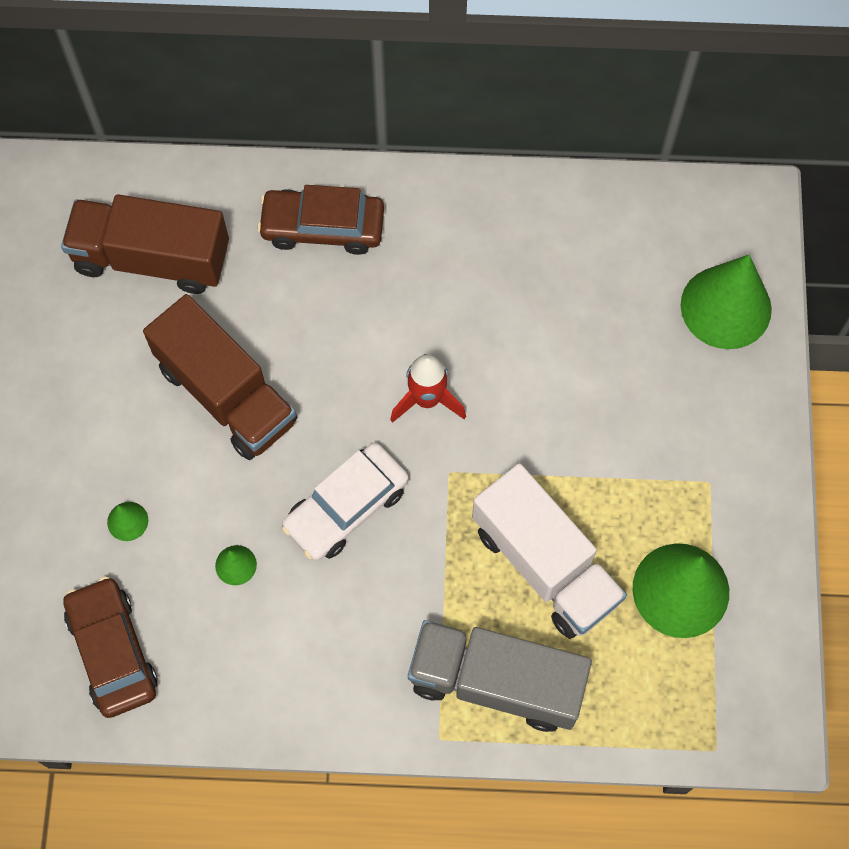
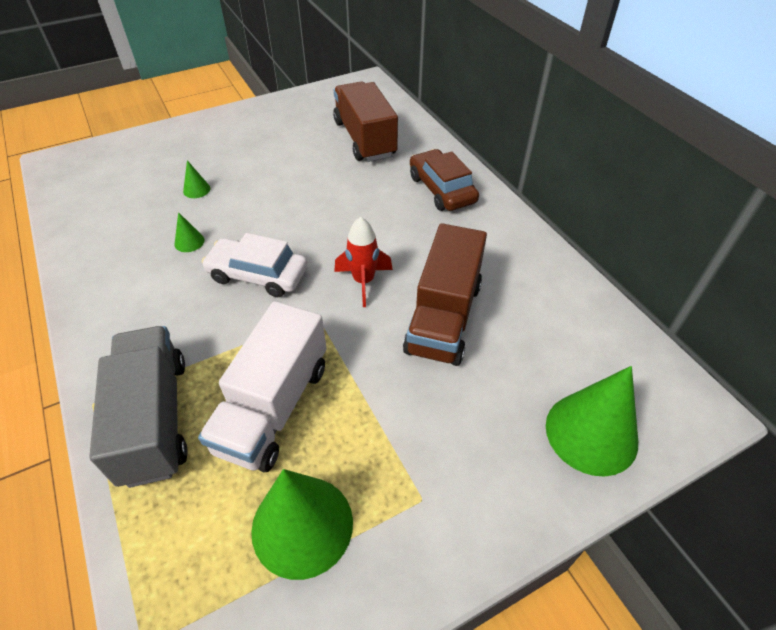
camera: 60 degrees right, 20 degrees down
(113, 651) = (108, 215): brown car -> none
(226, 394) = (302, 195): brown truck -> brown truck (443, 317)

